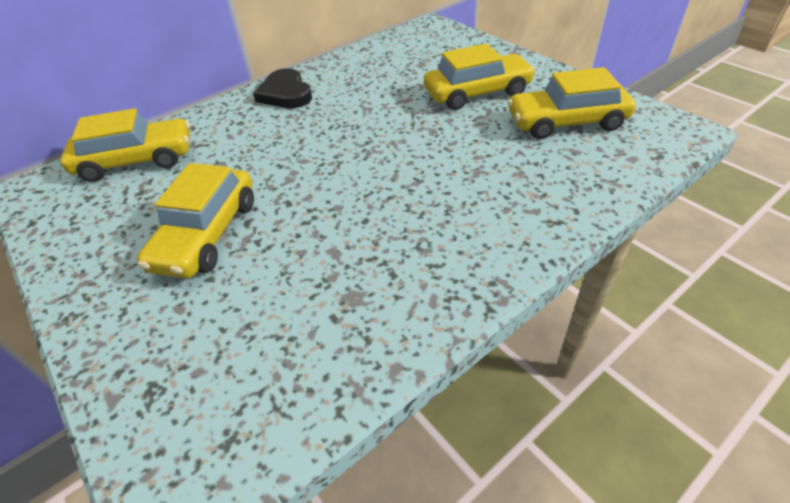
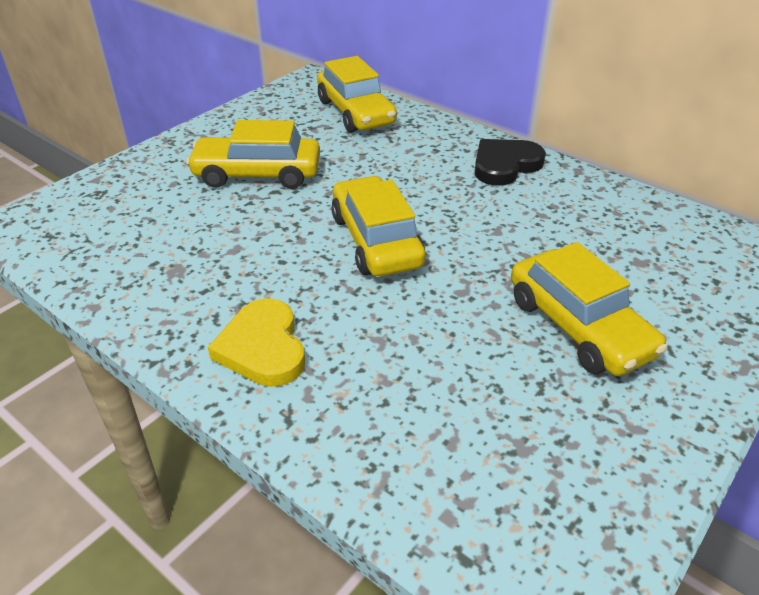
camera: 75 degrees right, 5 degrees down
(479, 234) = (263, 347): none -> yellow heart
(566, 122) = (530, 433): yellow car -> yellow car (376, 241)

